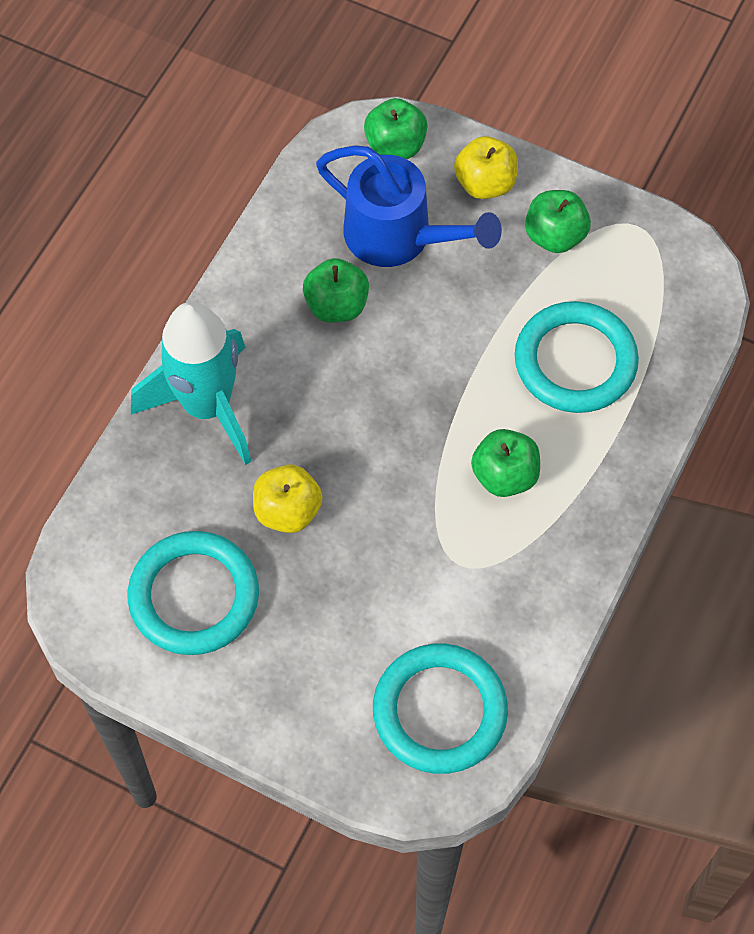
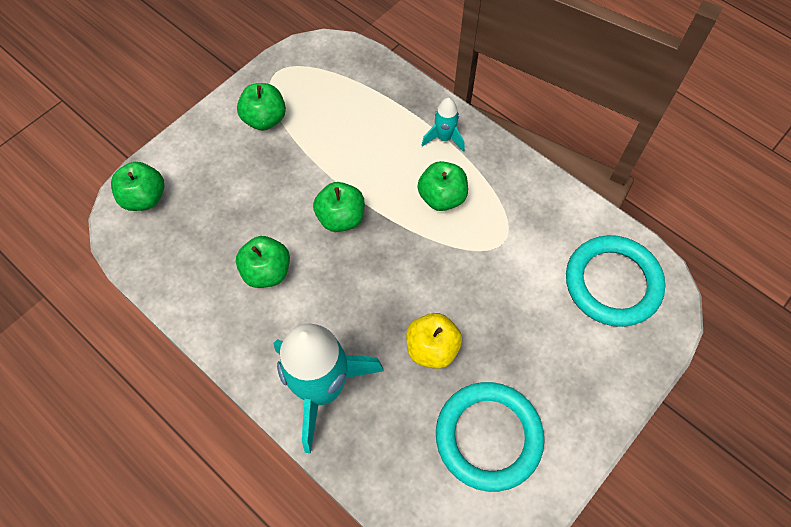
camera: 75 degrees left, 0 degrees up
(400, 237) = (225, 214): blue watering can -> none
(435, 365) = (341, 218): none -> green apple
(485, 183) = (204, 149): yellow apple -> none
(575, 361) = (367, 133): turquoise ring -> none
(601, 458) = (444, 138): none -> turquoise rocket

